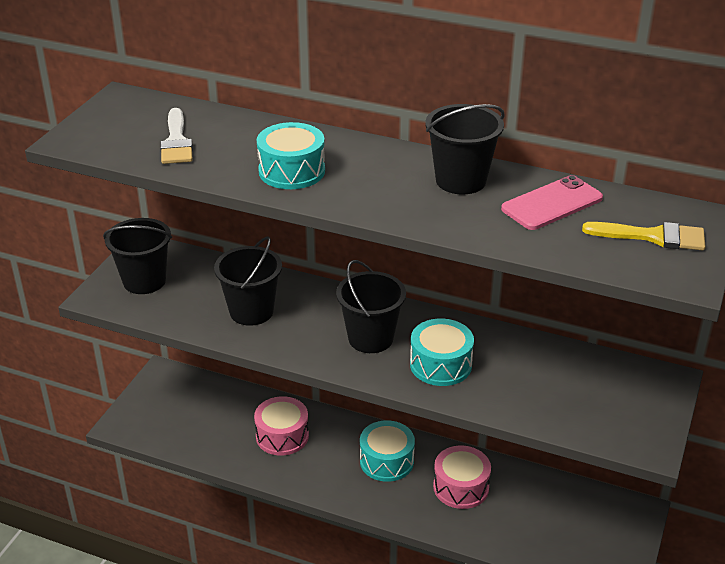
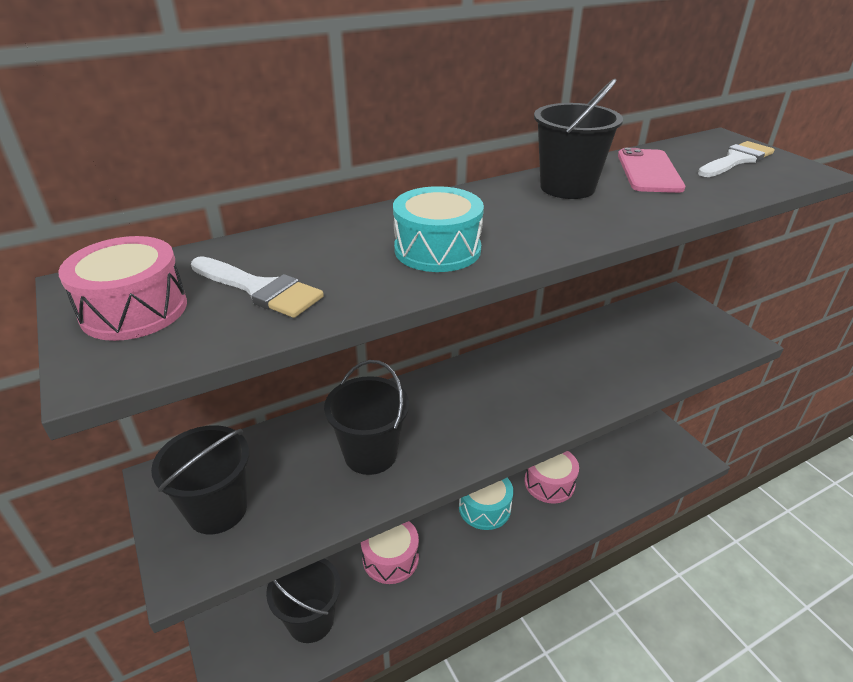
camera: 50 degrees left, 0 degrees up
(117, 121) = (134, 310): none -> pink drum
(370, 338) = (494, 401): black bucket -> black bucket (311, 620)
(440, 364) = (567, 382): turquoise drum -> none
(653, 236) = (736, 160): yellow brush -> white brush

